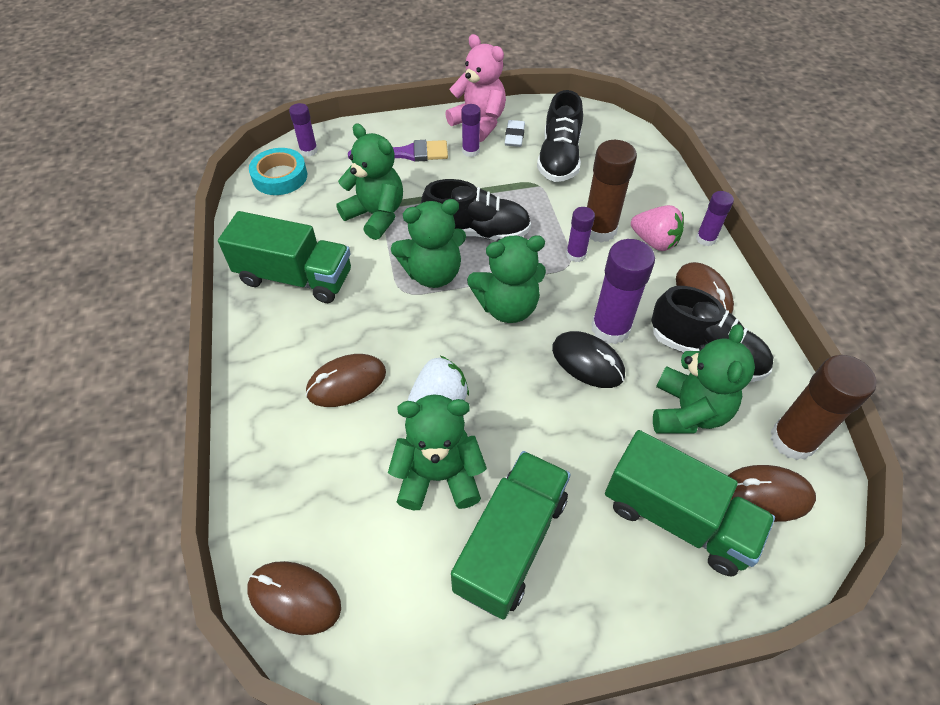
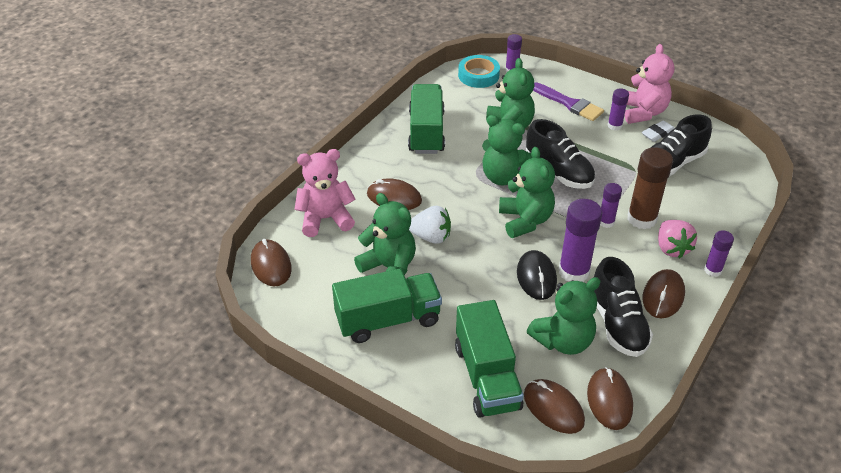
camera: 45 degrees right, 10 degrees down
(295, 277) = (426, 132): green truck -> green truck turned 150 degrees counterclockwise
(295, 474) = (325, 219): none -> pink teddy bear
(507, 307) = (525, 220): green teddy bear -> green teddy bear turned 135 degrees counterclockwise
(792, 440) = (609, 400): brown glue stick -> brown mouse

